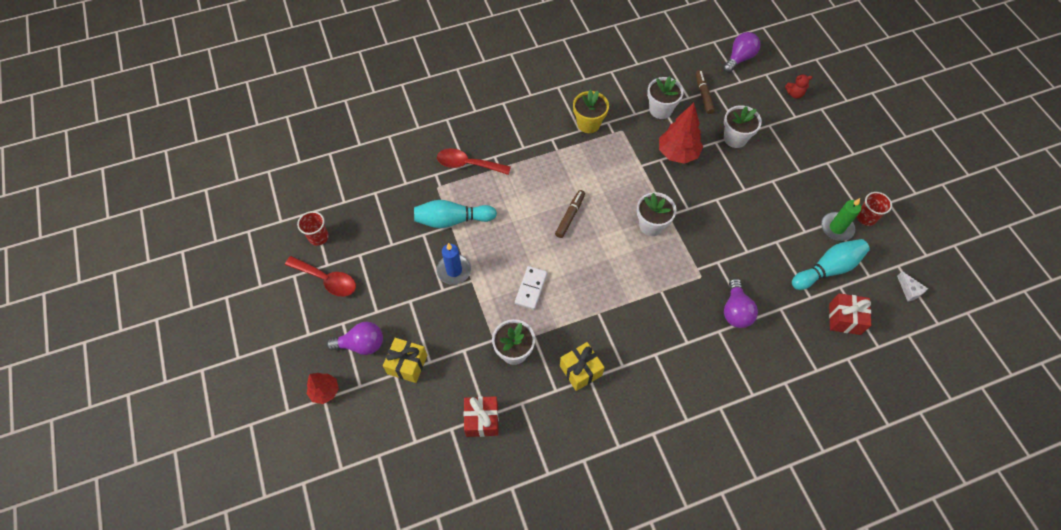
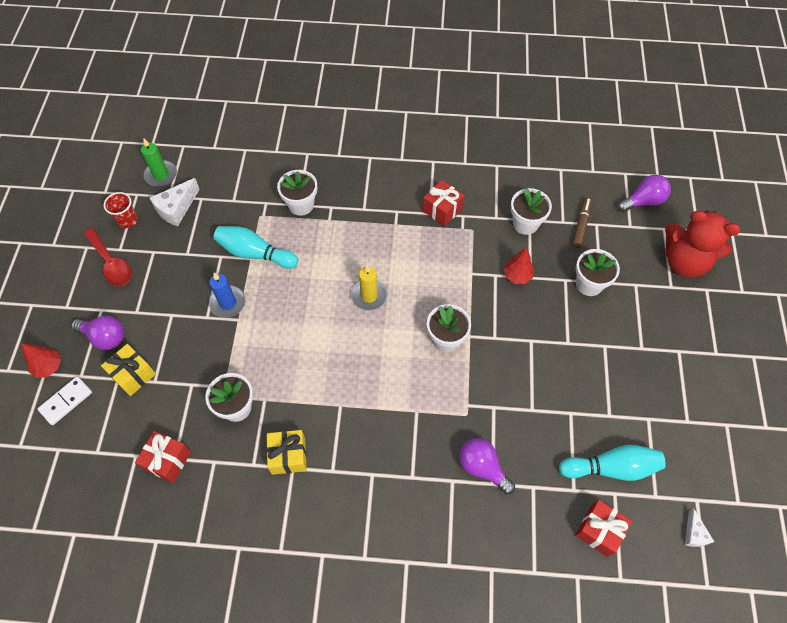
camera: 25 degrees right, 0 degrees up
(358, 209) = (176, 208): none -> white cheese
(468, 164) = (301, 205): red spoon -> white flower pot
(531, 288) = (289, 352): white domino -> white domino (66, 401)
(570, 216) = (369, 296): brown marker -> yellow candle
(588, 124) = (442, 210): yellow flower pot -> red gift
(677, 153) = (517, 276): red tree -> red tree, size x0.60
(735, 311) = (482, 467): purple light bulb -> purple light bulb turned 105 degrees clockwise
(794, 94) = (684, 262): red teddy bear -> red teddy bear, size x2.48
(836, 228) = (648, 427): green candle -> green candle (161, 175)
(866, 218) = (689, 430): red cup -> none

